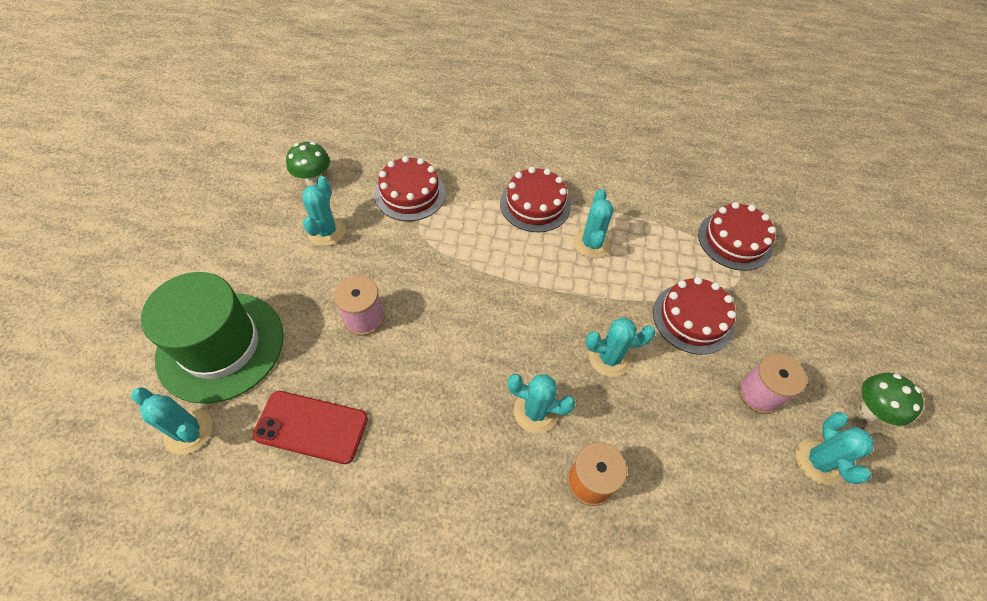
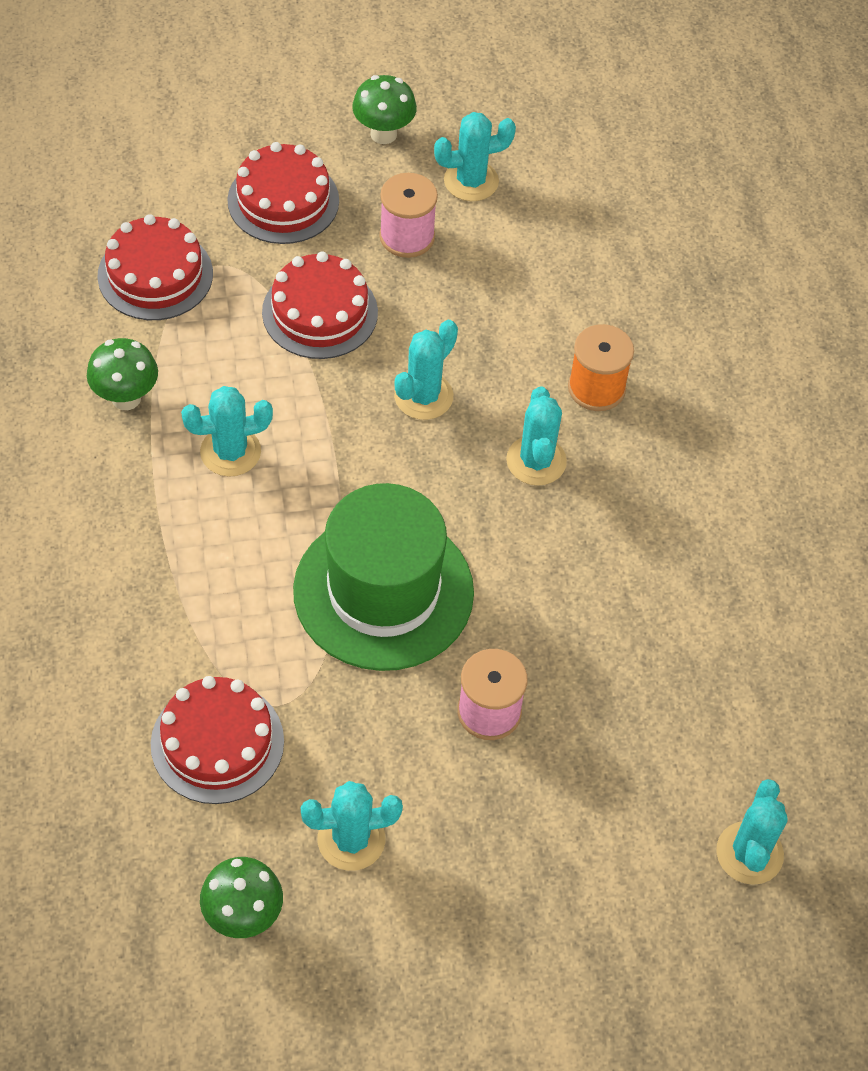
camera: 110 degrees left, 0 degrees up
(221, 346) = (617, 885): green hat -> green hat (383, 591)
(311, 427) = (673, 706): red phone -> none
(535, 204) = (174, 546): red cake -> red cake (283, 200)
(609, 358) = (423, 396): turquoise cactus -> turquoise cactus turned 60 degrees clockwise
(641, 207) = (126, 398): none -> green mushroom

